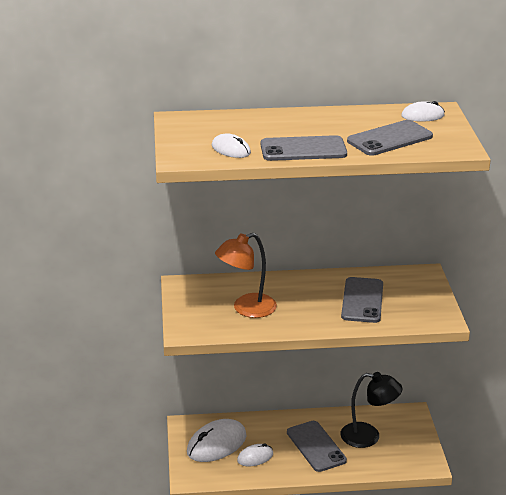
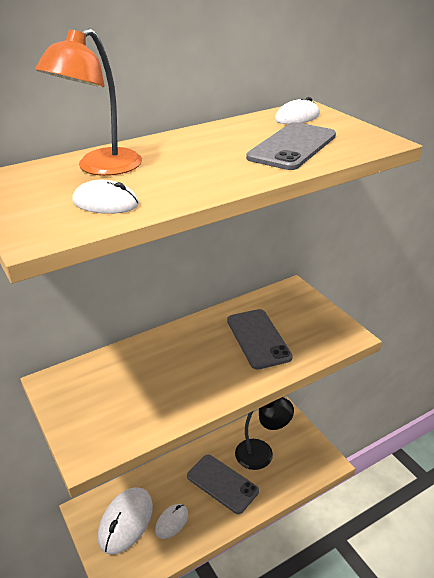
camera: 25 degrees left, 5 degrees up
(246, 309) = (144, 391): orange lamp -> orange lamp (100, 168)
(303, 149) = (204, 181): grey phone -> none

